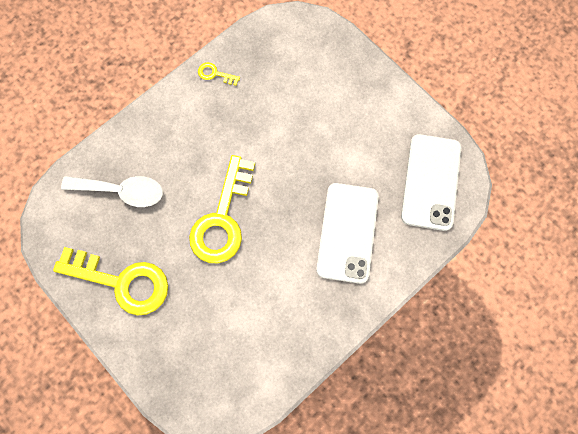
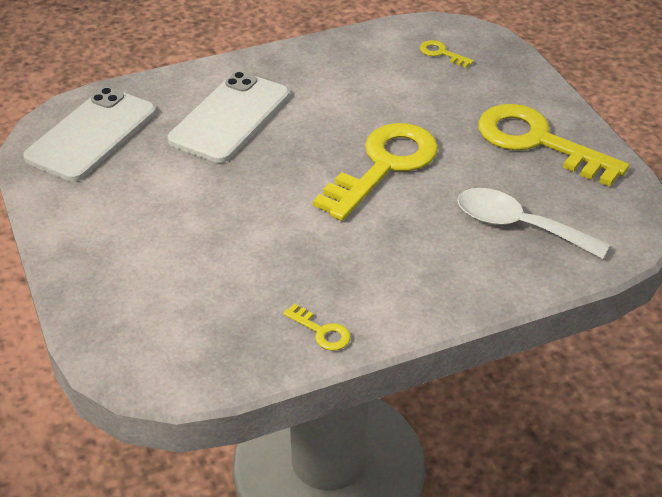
camera: 160 degrees left, 30 degrees down
(218, 372) = (441, 53): none -> yellow key

